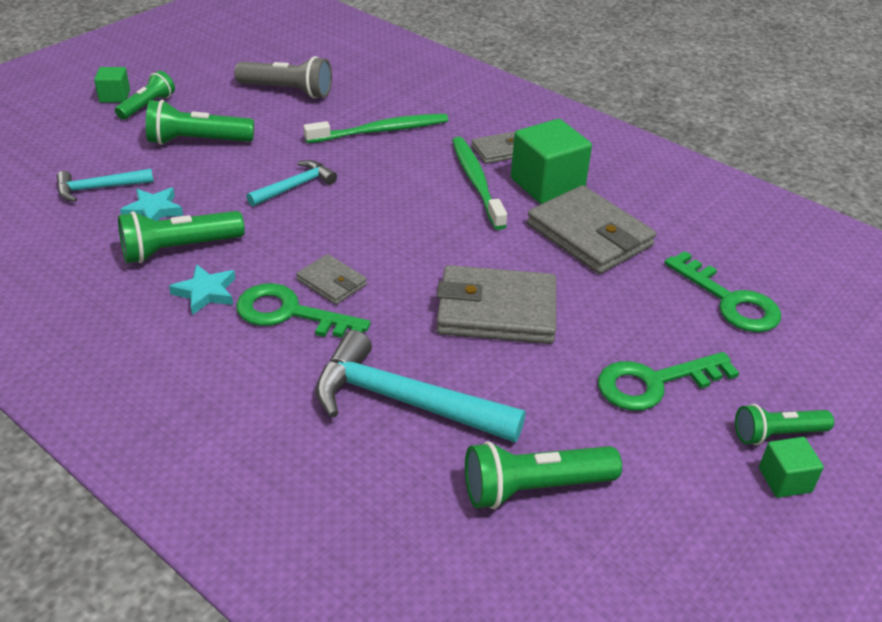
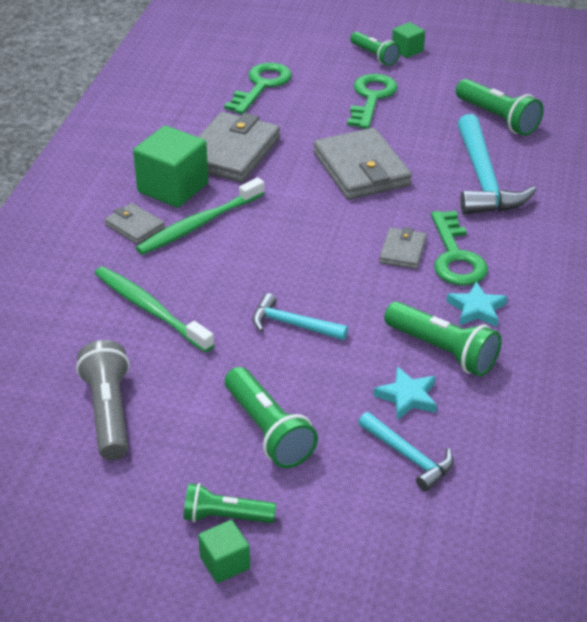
camera: 115 degrees left, 0 degrees up
(654, 383) = (371, 98): green key -> green key turned 120 degrees counterclockwise

